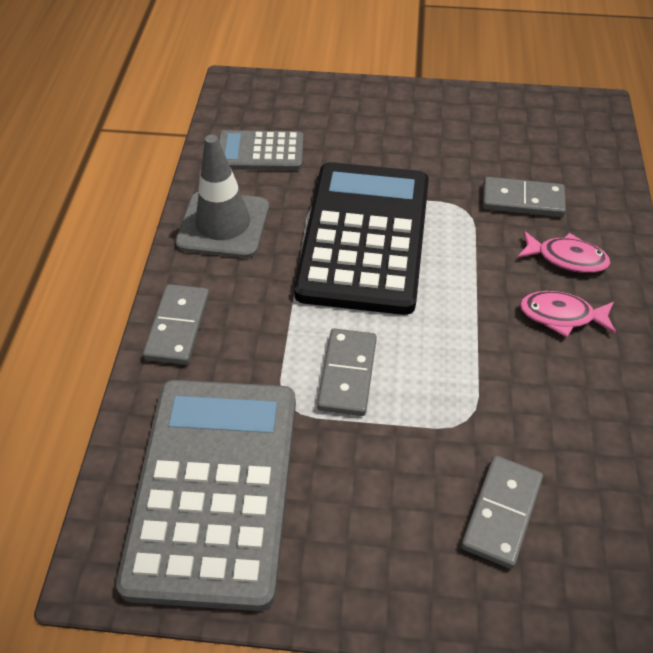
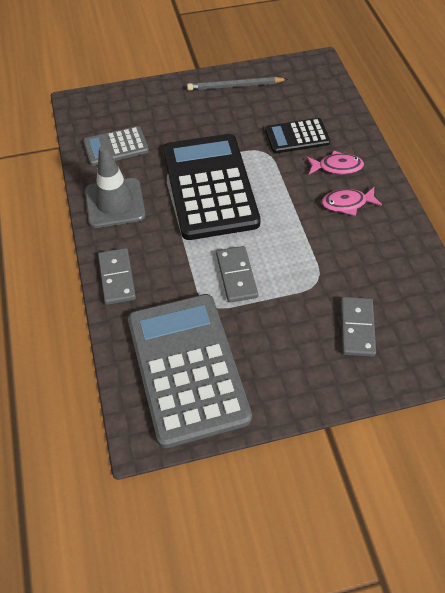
camera: 20 degrees left, 5 degrees up
(460, 111) = (235, 86): none -> grey pencil
(522, 200) = (297, 136): grey domino -> black calculator

